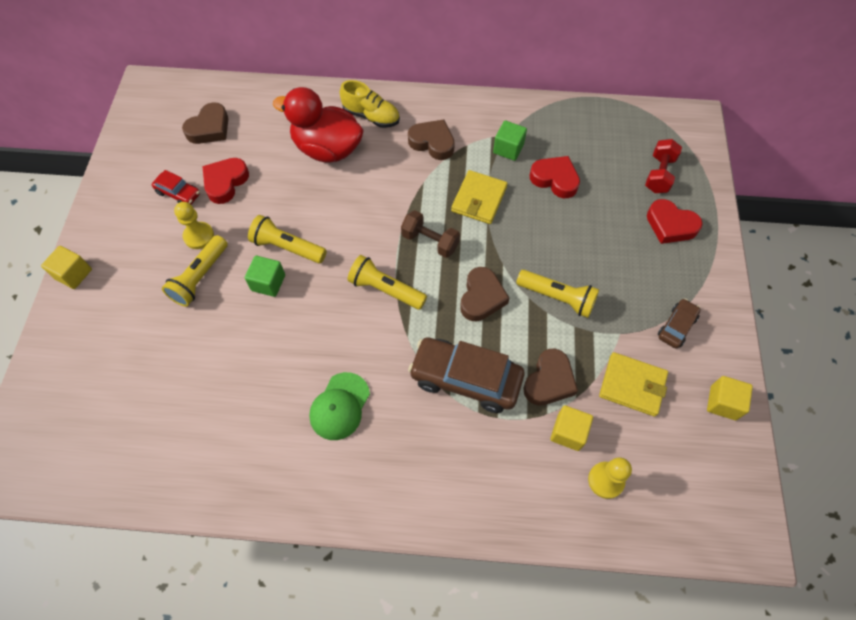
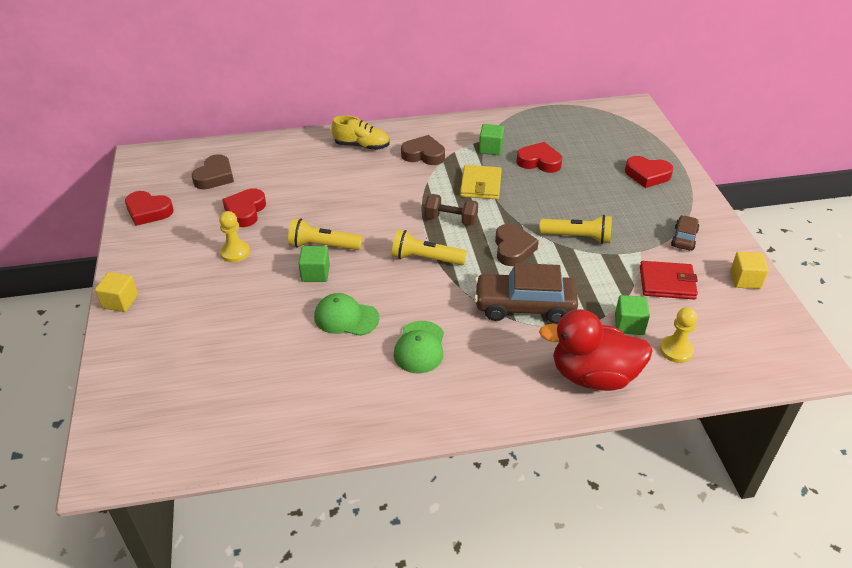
camera: 15 degrees left, 20 degrees down
(132, 162) = (148, 211): none -> red heart
(178, 193) = (203, 226): red car -> none
(200, 277) = (248, 281): yellow flashlight -> none
(280, 348) = (346, 317): none -> green cap
(327, 149) = (331, 173): red duck -> red duck (593, 376)
(549, 381) = (596, 293): brown heart -> none
(568, 432) = (629, 324): yellow cube -> green cube
(632, 385) = (667, 283): yellow wallet -> red wallet
(659, 174) = (622, 145): red dumbbell -> none

